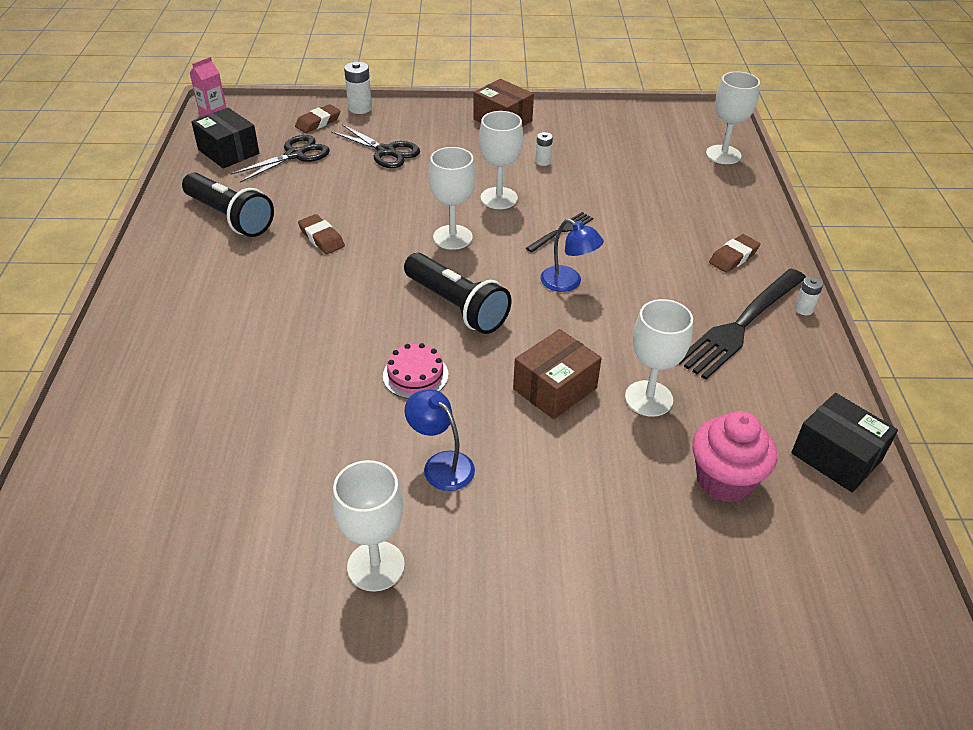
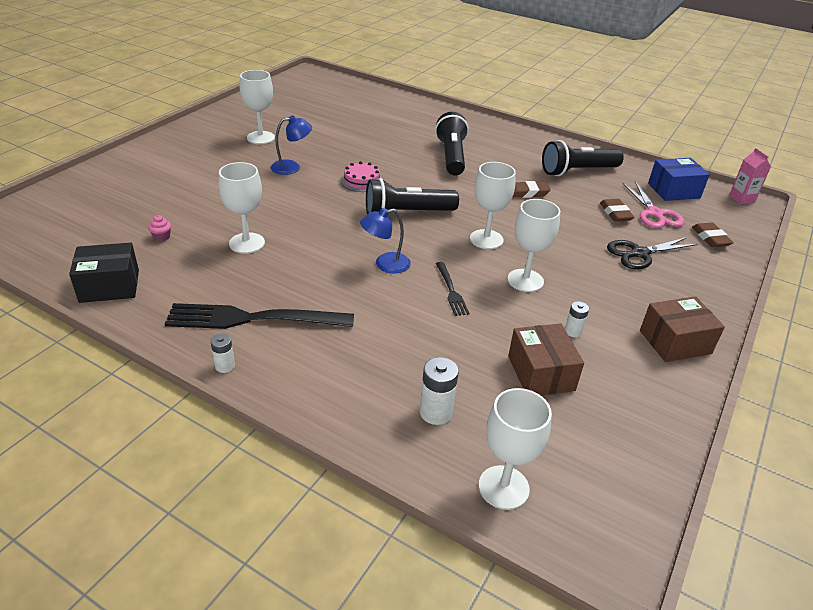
camera: 120 degrees right, 5 degrees down
(228, 151) = (673, 191): black box -> blue box
(269, 324) = (451, 156): none -> black flashlight
(295, 155) = (655, 214): black scissors -> pink scissors
(360, 108) = (733, 266): white battery -> white battery (435, 412)
(555, 388) = (297, 216): brown box -> brown box (541, 373)
(724, 480) = (162, 237): pink cupcake -> pink cupcake, size x0.41
(733, 257) = (326, 368): brown eraser -> brown eraser (615, 213)
(741, 326) = (252, 319): black fork -> black fork turned 75 degrees counterclockwise

